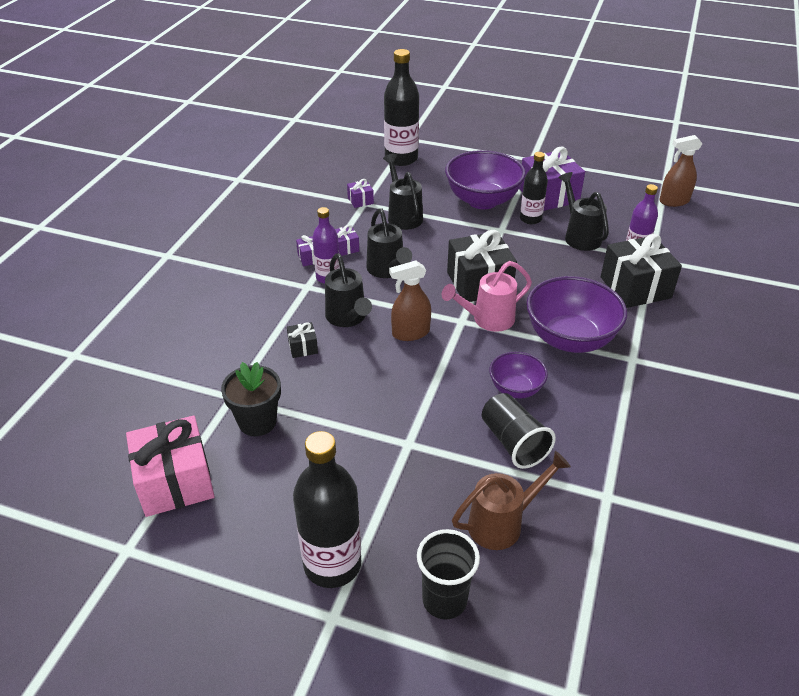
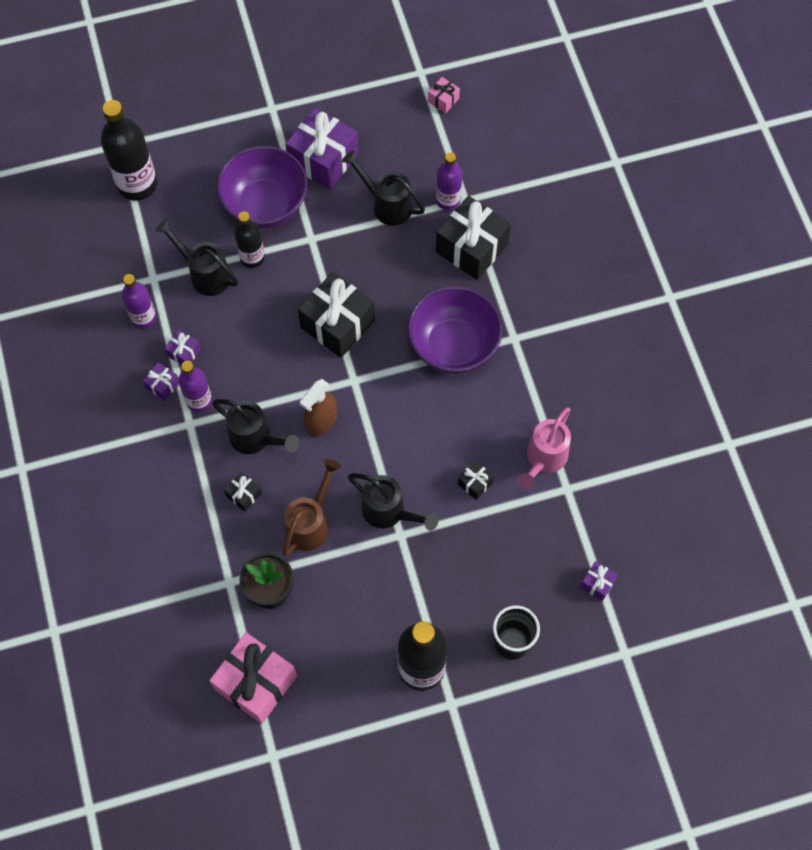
camera: 35 degrees left, 25 degrees up
(336, 219) = (144, 318): none -> purple bottle
(360, 200) = (146, 276): purple gift -> purple gift (597, 583)
(387, 270) = (245, 358): black watering can -> black watering can (389, 512)
(488, 320) = (374, 365): pink watering can -> pink watering can (544, 459)
(502, 523) = (510, 559): brown watering can -> brown watering can (310, 524)
(513, 442) = (475, 483): black cup -> black gift
(515, 389) = (444, 428): purple bowl -> none
(530, 219) = (328, 206): black bottle -> black bottle (252, 258)
(674, 201) = (443, 100): brown spray bottle -> pink gift

